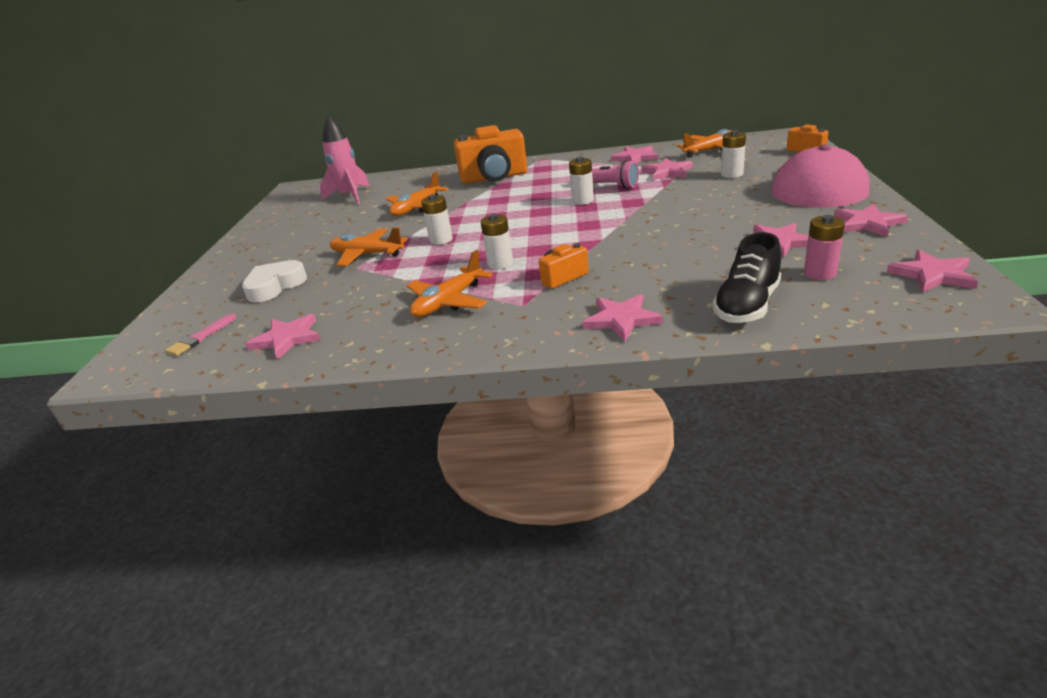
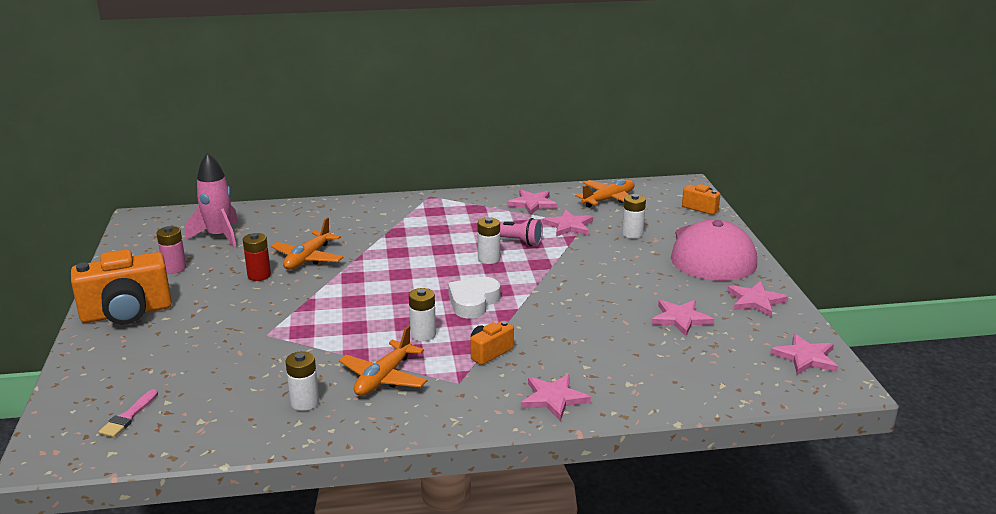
camera: 15 degrees left, 5 degrees down
(275, 286) = (184, 356): white heart -> white heart (473, 302)
(287, 338) = (228, 418): pink star -> none
(367, 254) = (274, 318): orange plane -> none
(369, 222) = (259, 275): none -> red battery
(441, 240) = (350, 303): white battery -> white battery (305, 402)
(494, 178) = (384, 220): orange camera -> orange camera (127, 313)
(747, 306) = (659, 386): black shoe -> none
(819, 273) = (717, 353): pink battery -> pink battery (174, 268)

